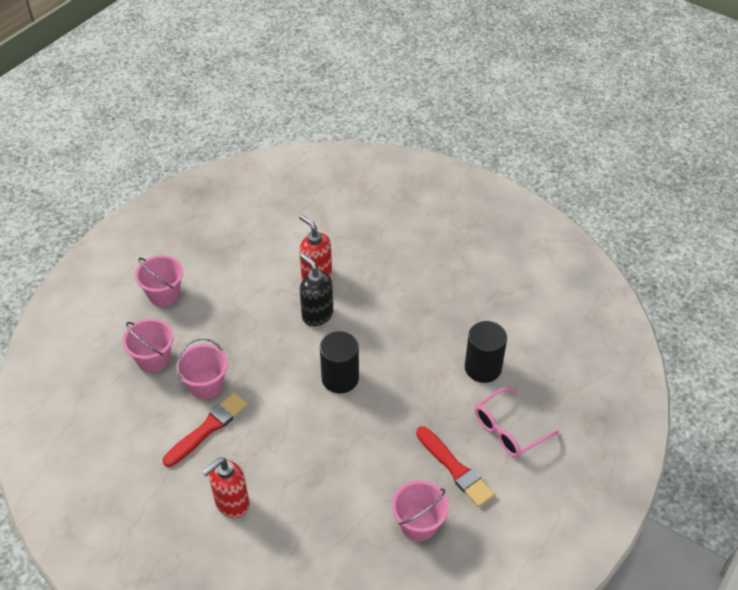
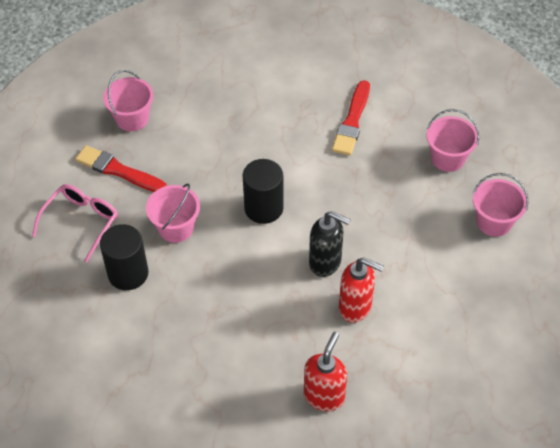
camera: 155 degrees right, 5 degrees up
(206, 385) = (382, 154): pink bucket -> pink bucket (176, 228)
(231, 503) = (291, 78): red soap dispenser -> red soap dispenser (324, 396)

